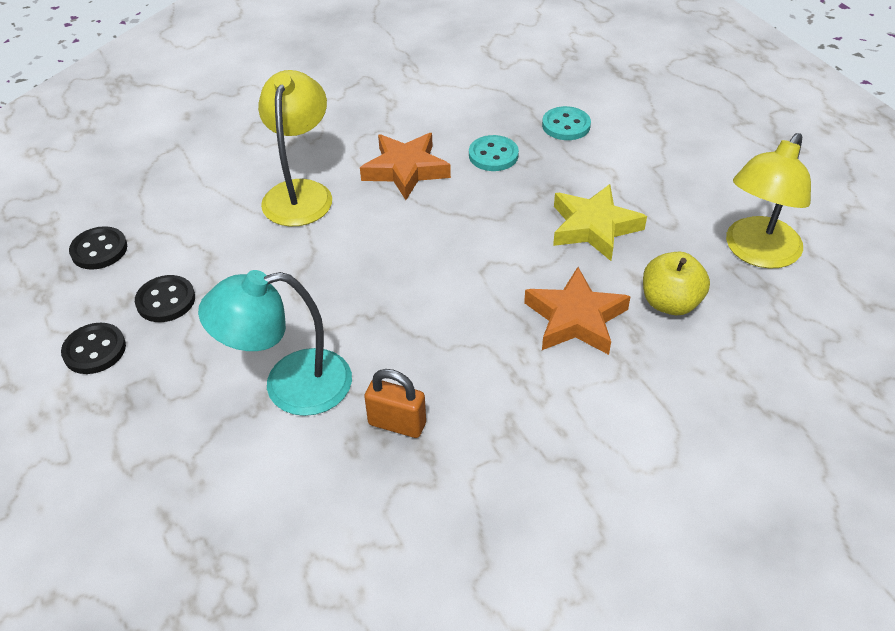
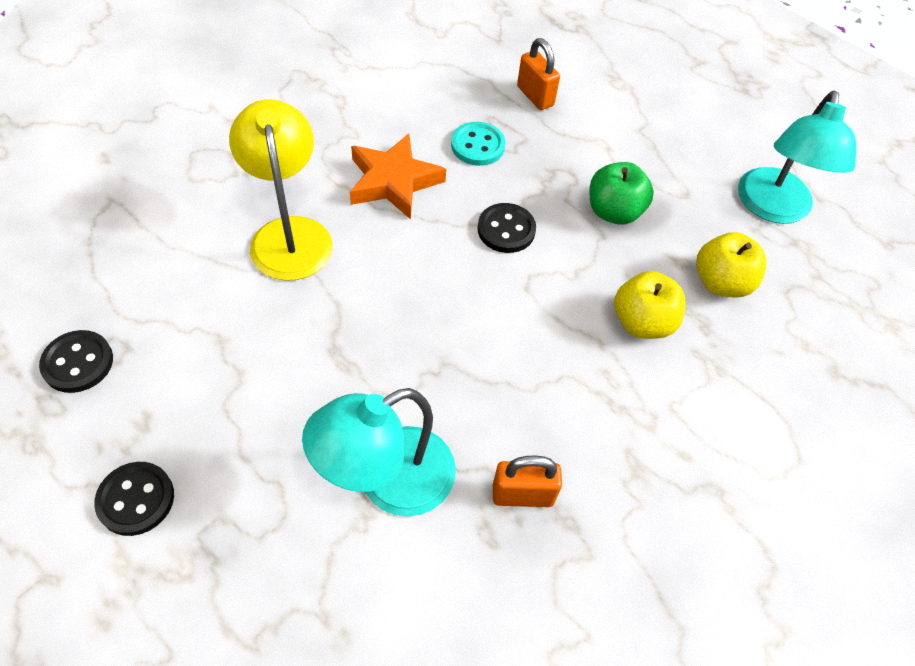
camera: 25 degrees left, 10 degrees up
(166, 300) = (194, 411): black button -> black button (506, 230)
(566, 125) = (535, 96): turquoise button -> orange padlock
(575, 318) = (642, 322): orange star -> yellow apple
(593, 227) = (614, 211): yellow star -> green apple
(756, 253) = (773, 208): yellow lamp -> turquoise lamp

